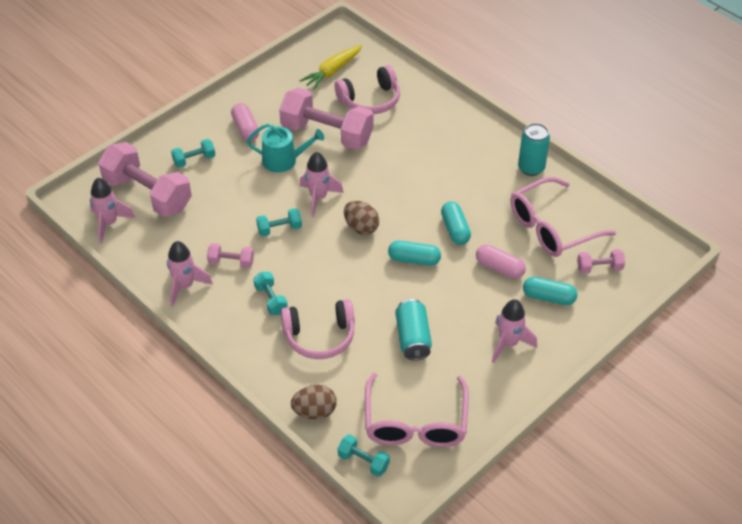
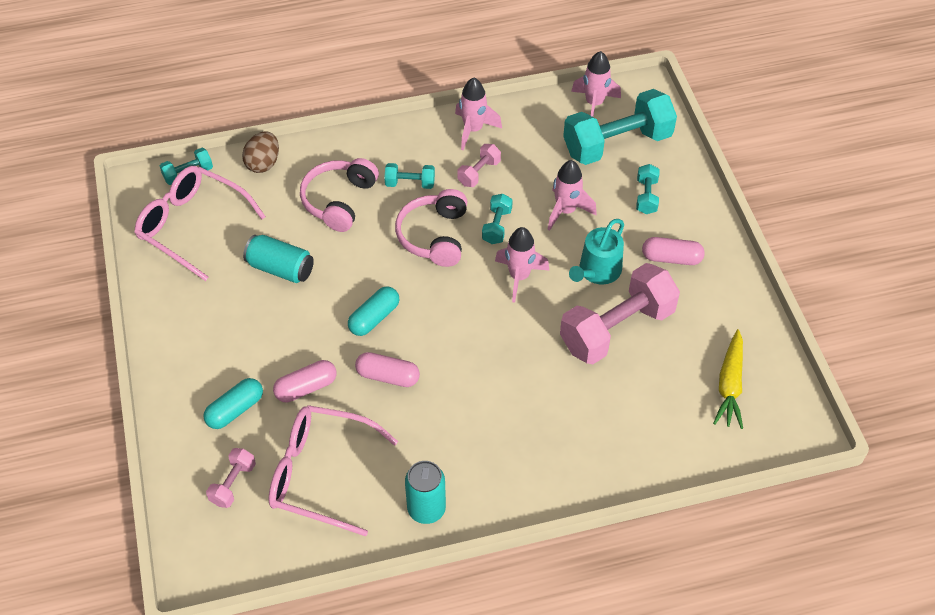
camera: 120 degrees right, 5 degrees up
(148, 194) = (617, 144): pink dumbbell -> turquoise dumbbell
(332, 71) = (729, 385): yellow carrot -> yellow carrot turned 150 degrees counterclockwise
(361, 227) = (451, 294): brown egg -> none
(370, 100) = (652, 400): pink headphones -> pink headphones (434, 236)
(455, 229) = (388, 376): turquoise capsule -> pink capsule
(508, 344) = (211, 341): pink rocket -> pink rocket (566, 211)
(553, 227) = (322, 474): pink glasses -> pink glasses turned 75 degrees counterclockwise

